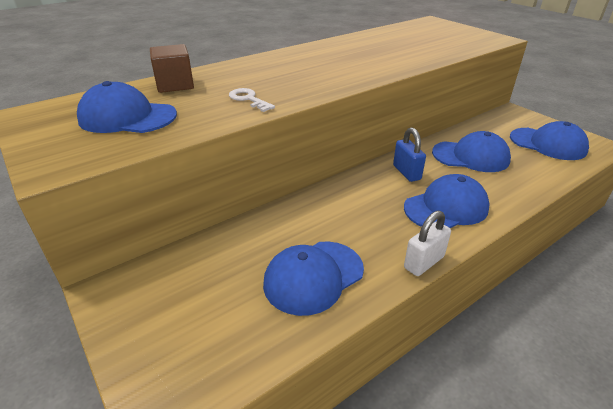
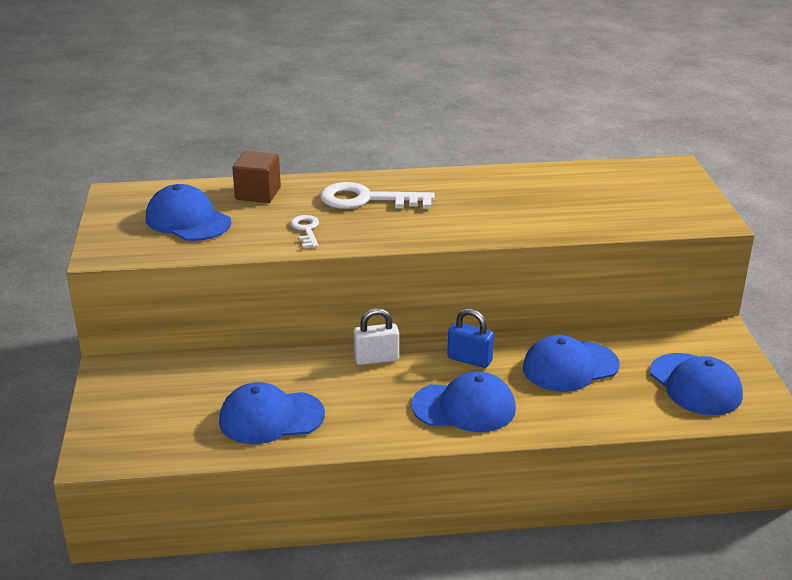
camera: 30 degrees right, 5 degrees down
(271, 71) = (367, 199): none -> white key
(406, 172) = (469, 359): blue padlock -> blue padlock turned 75 degrees counterclockwise
(424, 262) = (378, 443): white padlock -> white padlock (376, 359)
(471, 156) = (570, 367): blue cap -> blue cap turned 120 degrees clockwise

